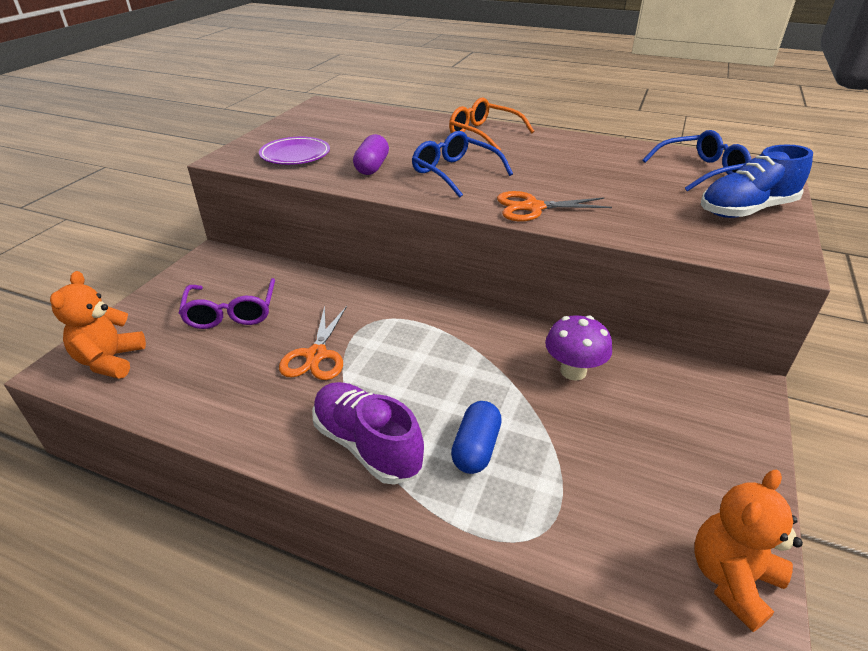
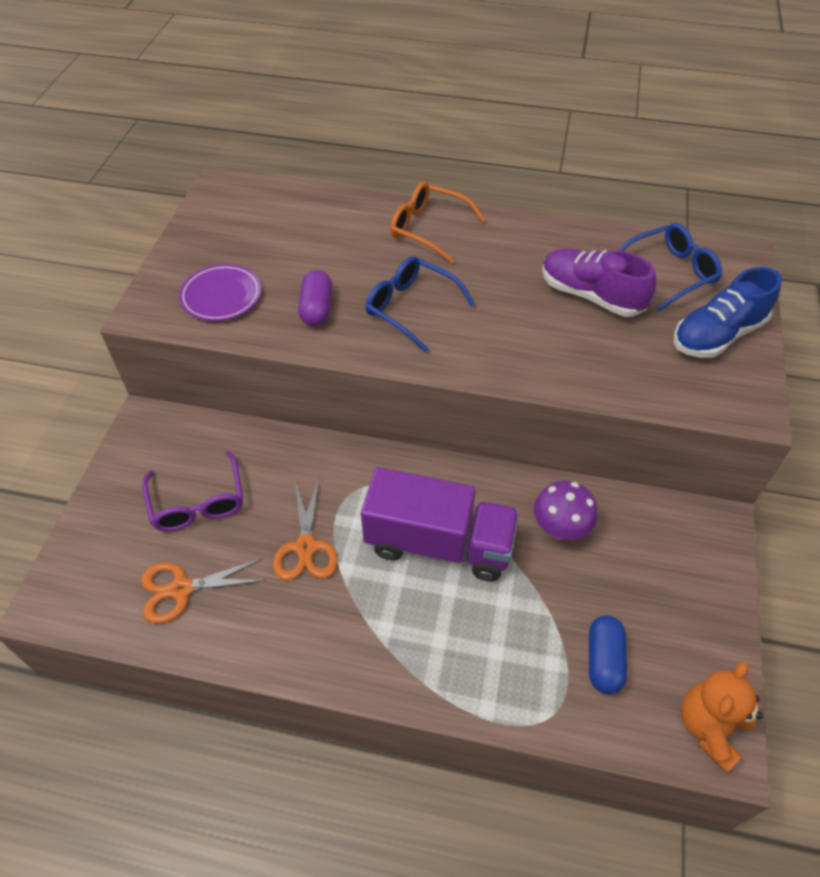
camera: 10 degrees left, 15 degrees up
(110, 361) = (94, 587): orange teddy bear -> none
(367, 445) = (385, 647): purple shoe -> purple shoe (591, 296)
(446, 368) = (439, 543): none -> purple truck
(476, 448) = (485, 634): blue capsule -> blue capsule (604, 660)
(533, 207) = (505, 359): orange scissors -> orange scissors (181, 589)

